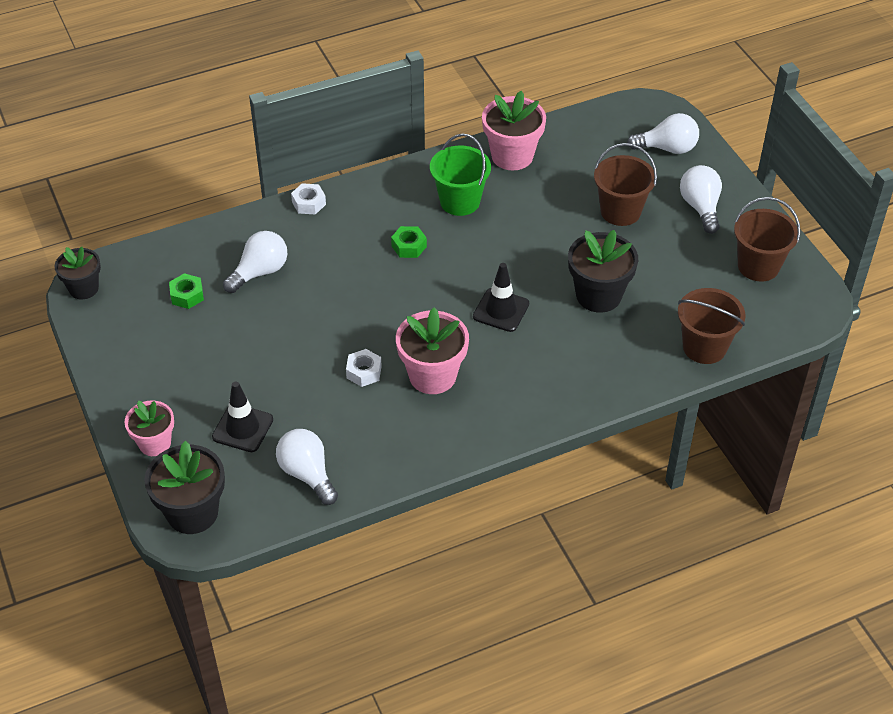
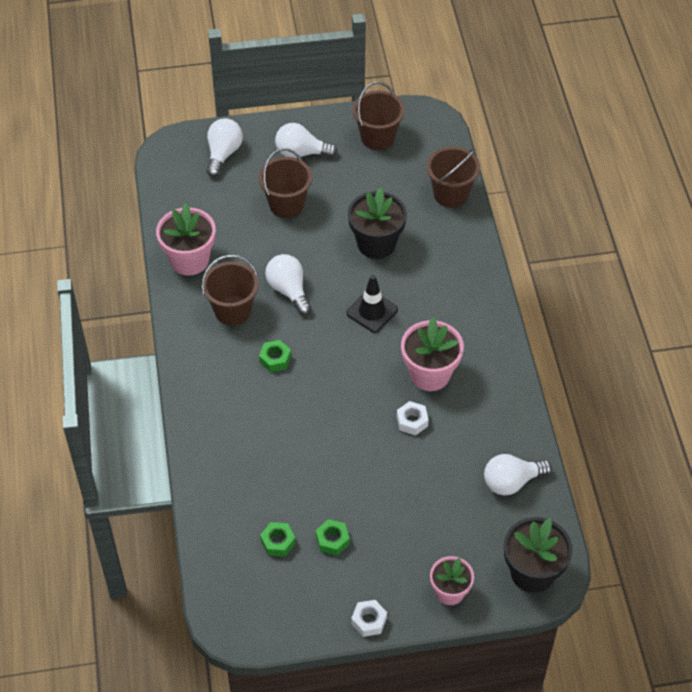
camera: 75 degrees left, 5 degrees up
(83, 288) = (239, 630): black flower pot -> none
(198, 336) = (332, 540): none -> green nut
(242, 428) = (450, 521): black traffic cone -> none
(260, 272) = (267, 478): white light bulb -> white light bulb (288, 290)
(309, 203) = (191, 424): white nut -> white nut (369, 621)
(460, 201) = (233, 310): green bucket -> brown bucket

